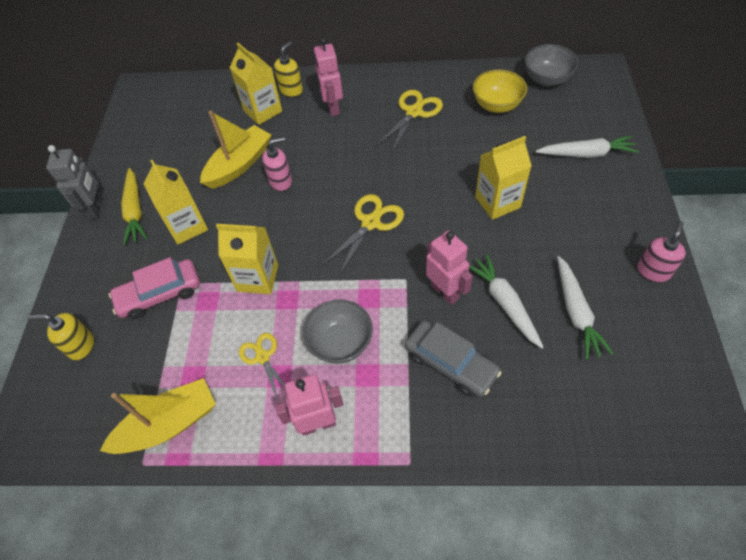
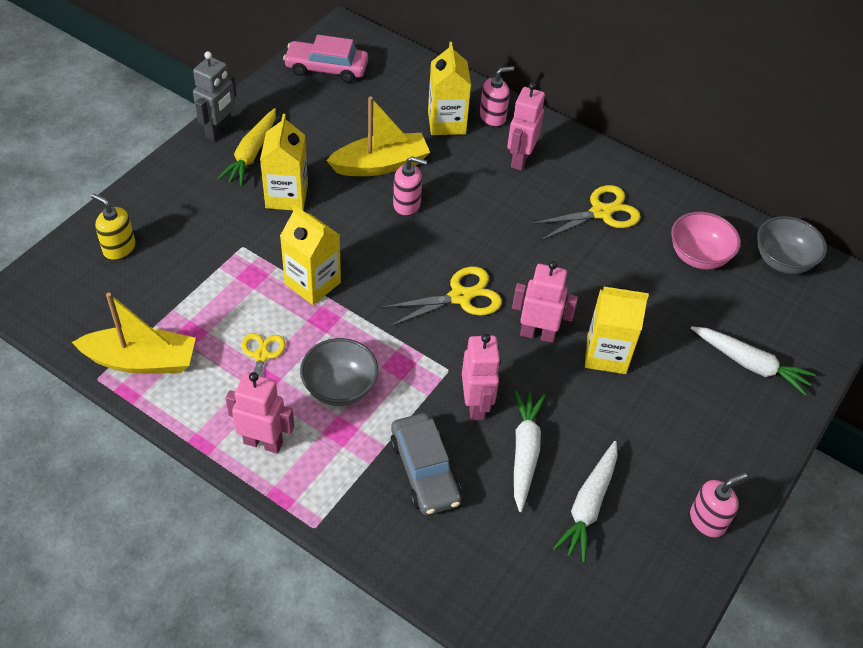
camera: 25 degrees right, 5 degrees down
(160, 294) = (216, 244): pink car -> pink car (326, 68)
(291, 90) = (493, 117): yellow soap dispenser -> pink soap dispenser
(443, 216) = (537, 334): none -> pink robot
(497, 105) = (698, 256): yellow bowl -> pink bowl

